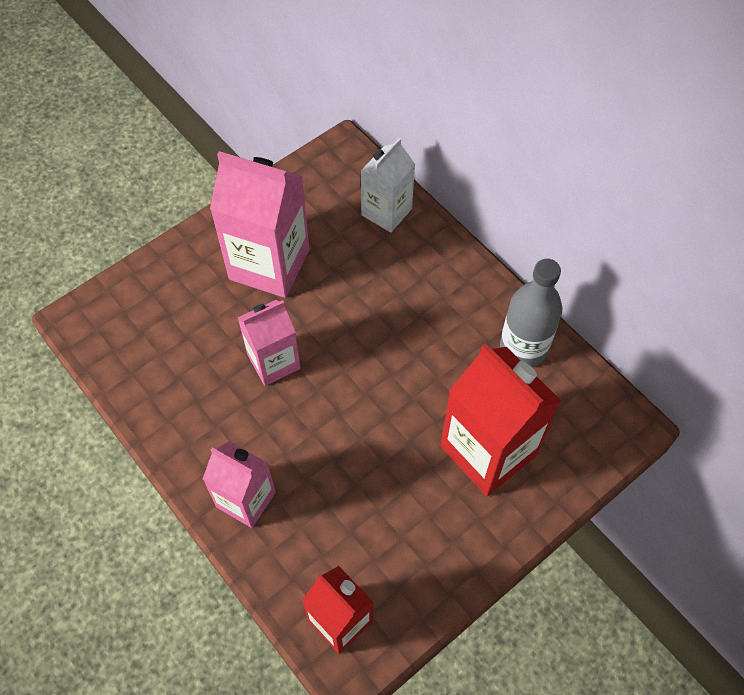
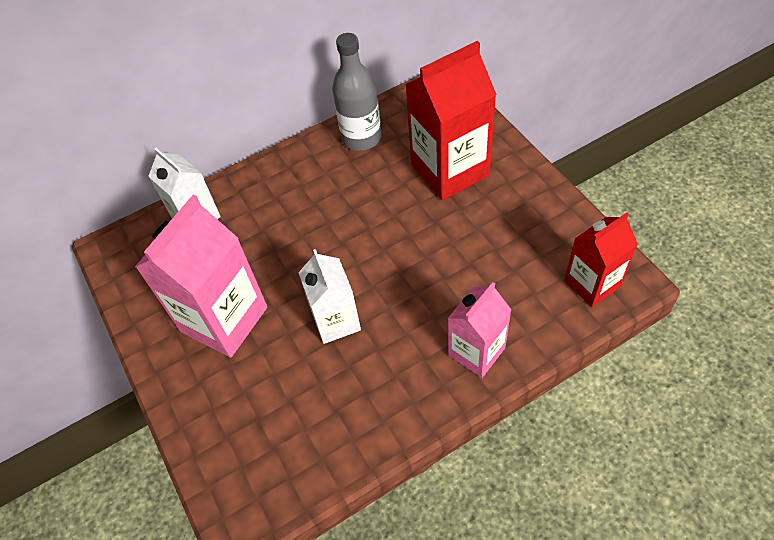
camera: 75 degrees left, 5 degrees down
(274, 362) = (336, 321): pink carton -> white carton

